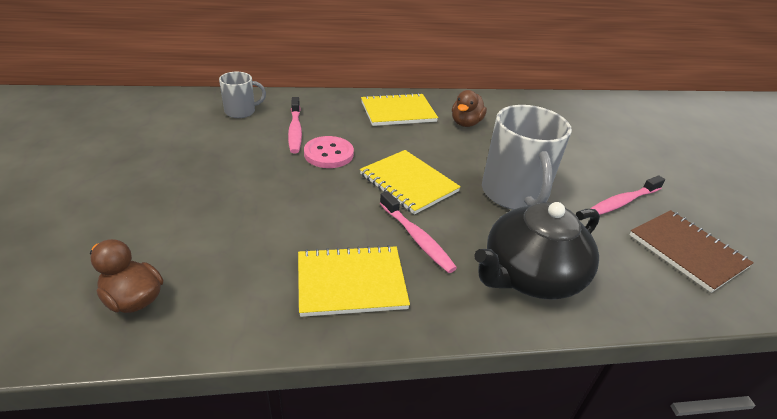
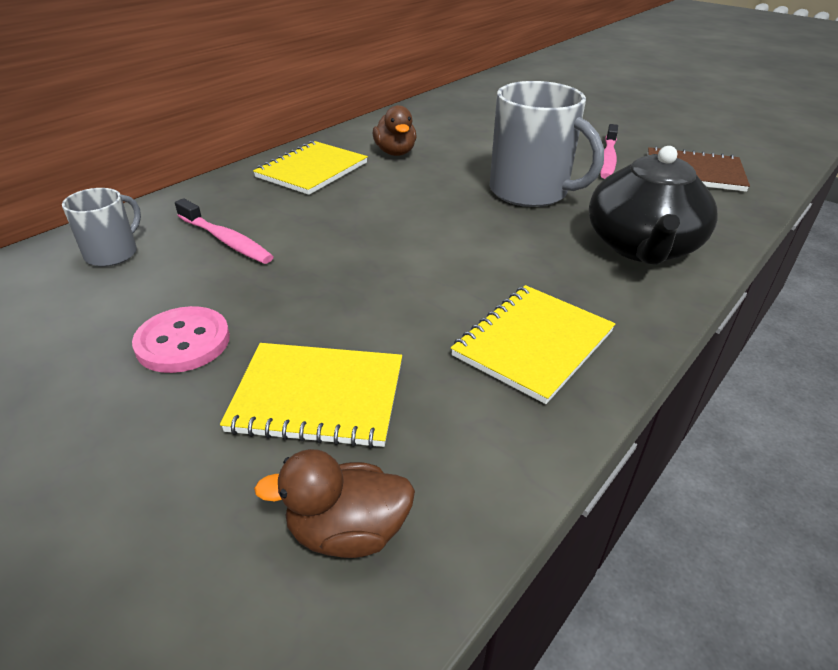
camera: 40 degrees left, 0 degrees up
(328, 154) = (308, 244): pink button -> pink button (183, 342)
(408, 183) = (433, 229): yellow notebook -> yellow notebook (318, 396)
(417, 238) = (520, 271): pink toothbrush -> none

